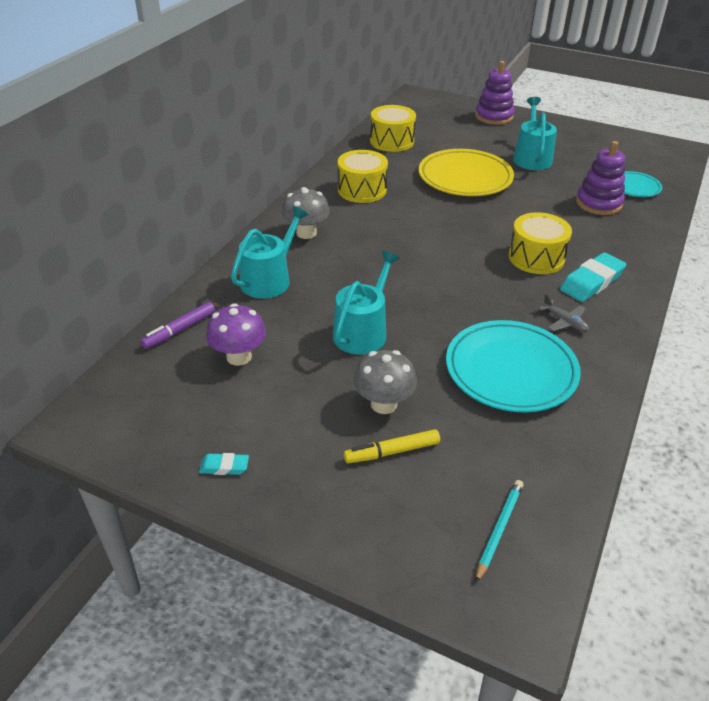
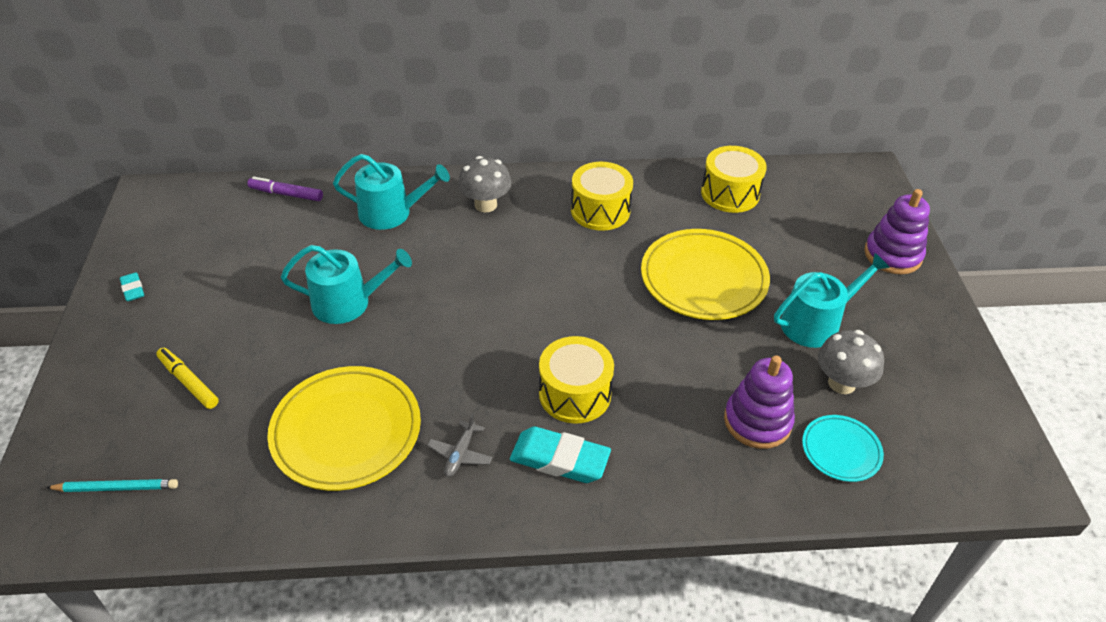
camera: 60 degrees right, 5 degrees up
(239, 357) = (269, 241): purple mushroom -> none
(384, 404) = (250, 354): grey mushroom -> grey mushroom (841, 383)
(510, 370) = (346, 431): turquoise plate -> yellow plate

